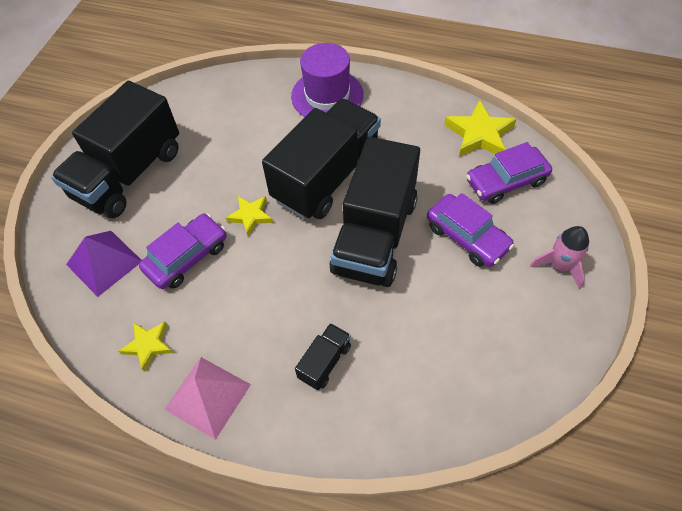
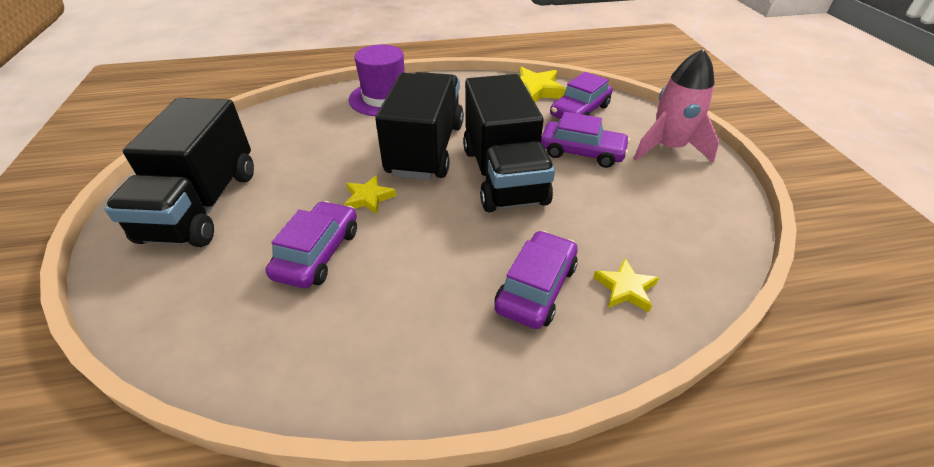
camera: 30 degrees left, 15 degrees down
(104, 262) = (211, 294): purple pyramid -> none
(148, 345) = (319, 354): yellow star -> yellow star (625, 288)
(208, 397) = (430, 376): pink pyramid -> none
(324, 362) = (536, 287): black truck -> purple car
(560, 266) = (668, 148): pink rocket -> pink rocket, size x1.59

